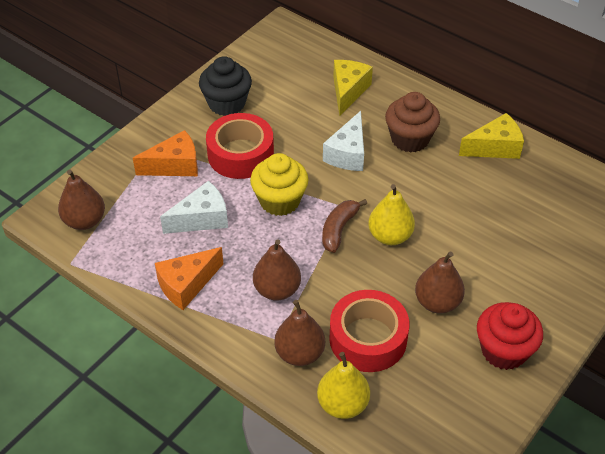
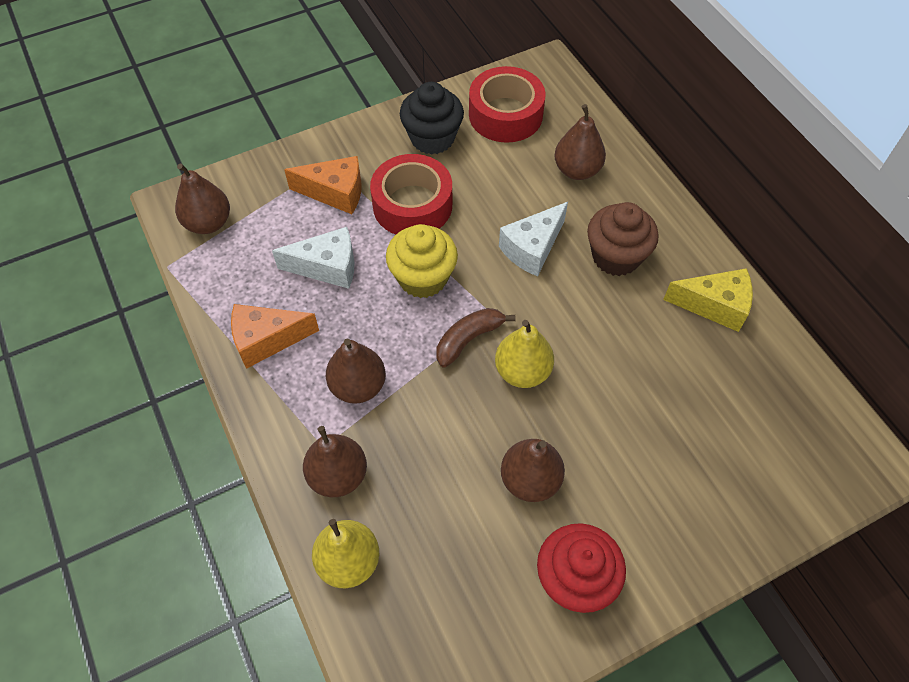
camera: 25 degrees right, 10 degrees up
(348, 91) = (577, 170): yellow cheese -> brown pear
(368, 338) = (423, 491): red tape -> red tape (505, 115)

